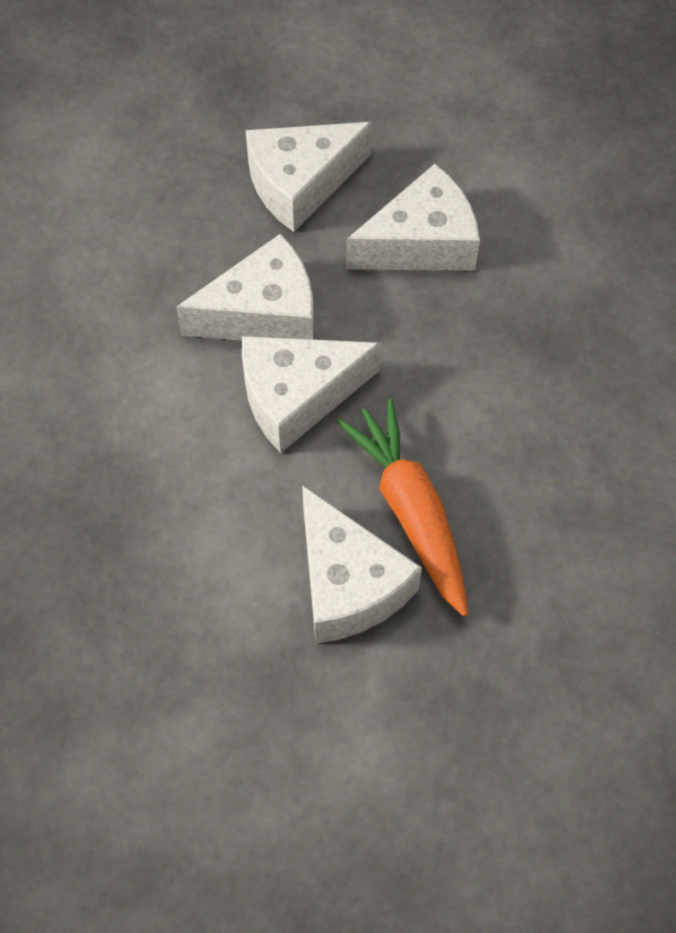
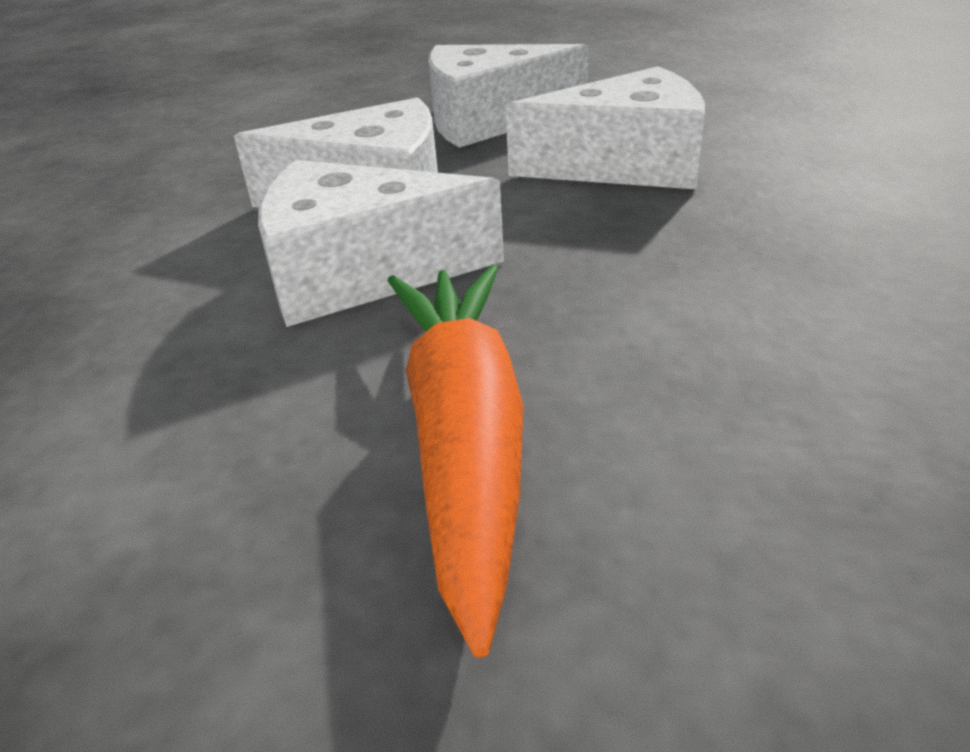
camera: 20 degrees right, 25 degrees down
(347, 584) = (260, 536): white cheese -> none

